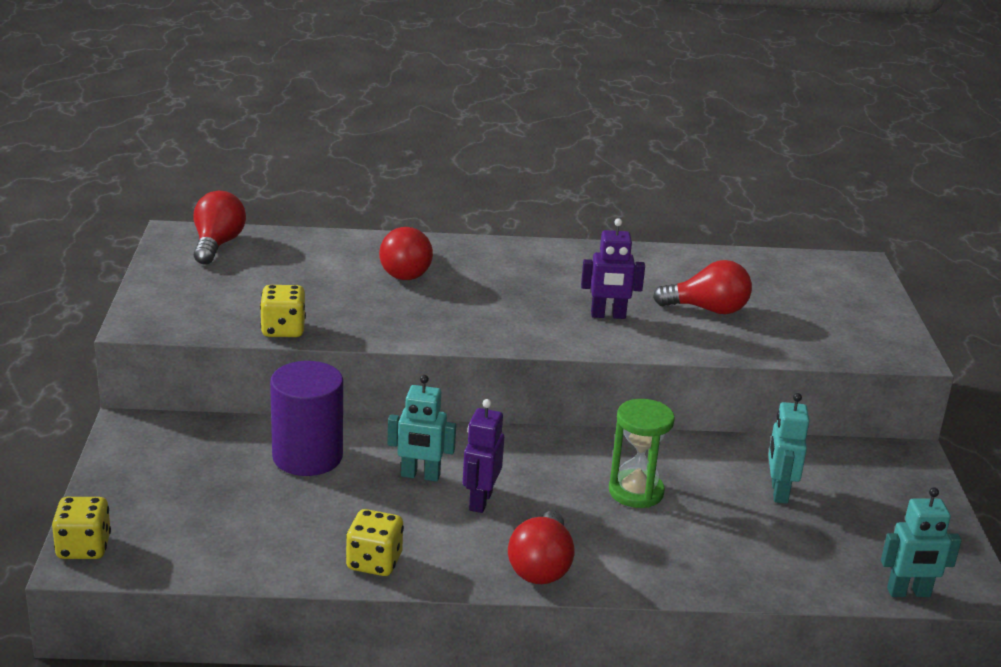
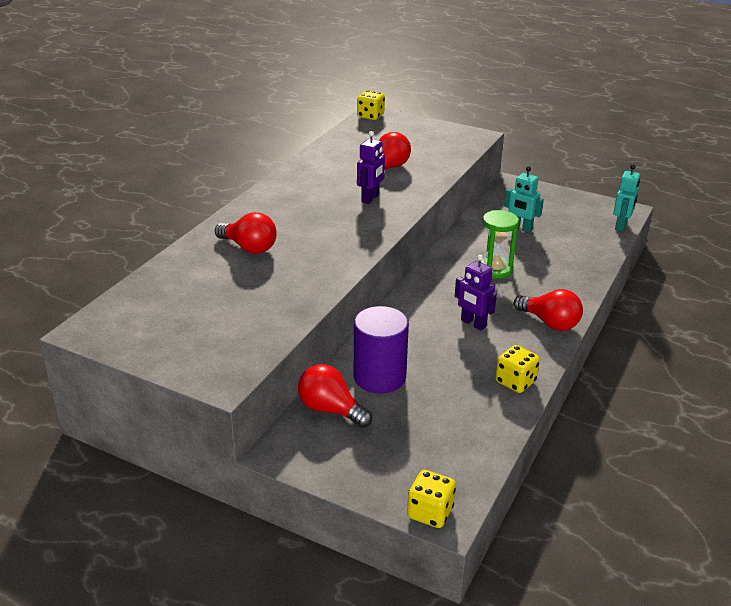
camera: 60 degrees left, 5 degrees up
(217, 245) = (124, 316): red light bulb -> red light bulb (330, 410)
(283, 330) = (289, 318): yellow dice -> yellow dice (370, 116)
(420, 476) = (432, 337): turquoise robot -> none

